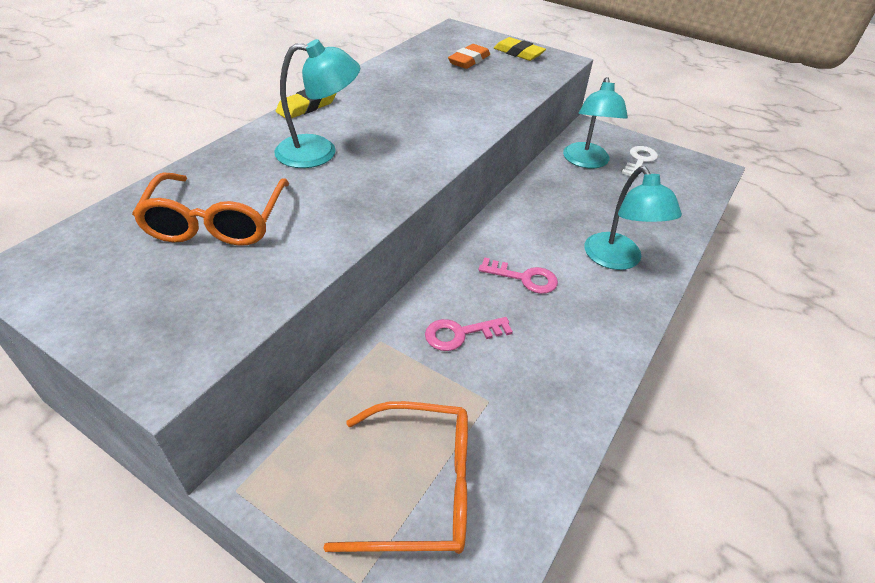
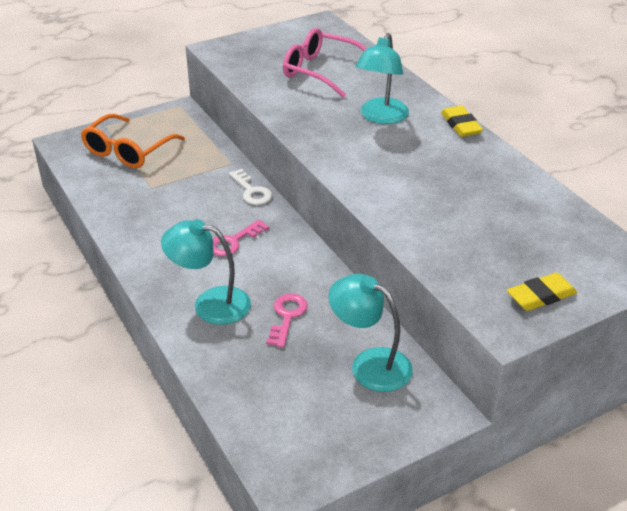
camera: 120 degrees right, 5 degrees down
(217, 222) = (321, 71): orange glasses -> pink glasses
(461, 334) = (208, 194): pink key -> pink key (287, 316)
(469, 60) = (530, 246): orange eraser -> none
(639, 160) = (346, 416): white key -> white key (251, 191)

